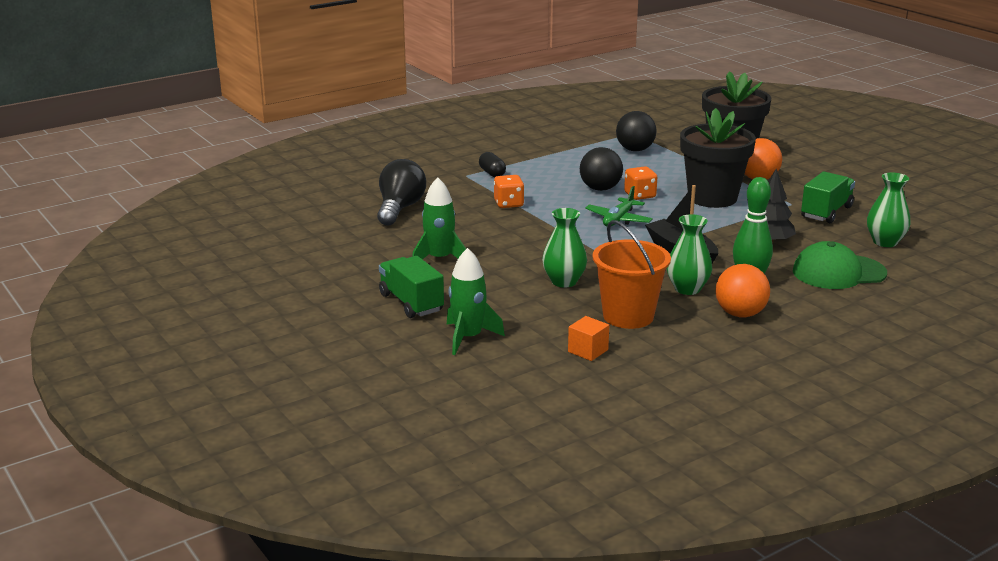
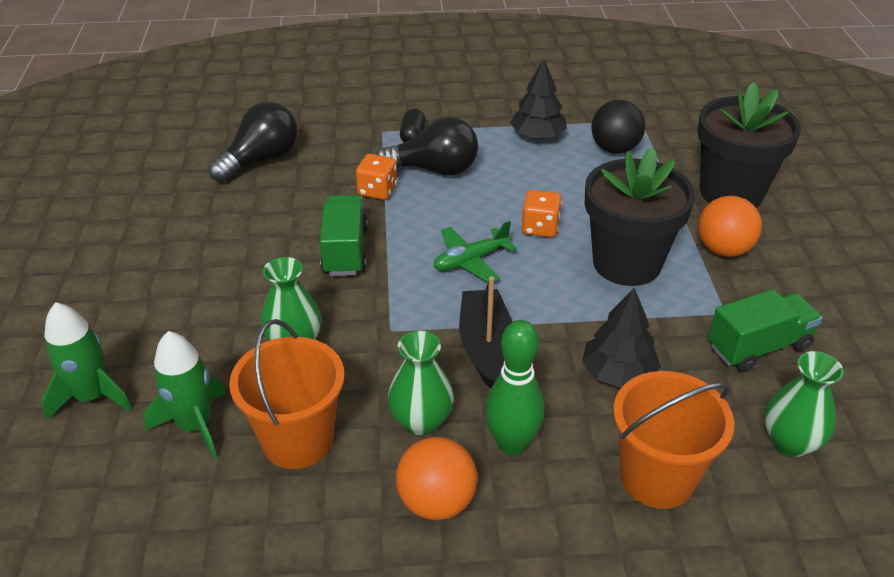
camera: 30 degrees right, 15 degrees up
(411, 303) = (105, 312): green truck -> green truck (345, 251)
(439, 259) = (211, 252): green rocket -> green rocket (195, 425)
(532, 185) = (434, 170): none -> black light bulb
(576, 154) = (537, 136): none -> black tree
(588, 351) = (185, 483): orange cube -> none
(600, 189) = (505, 201): black ball -> none
(838, 272) = (657, 477): green cap -> orange bucket

